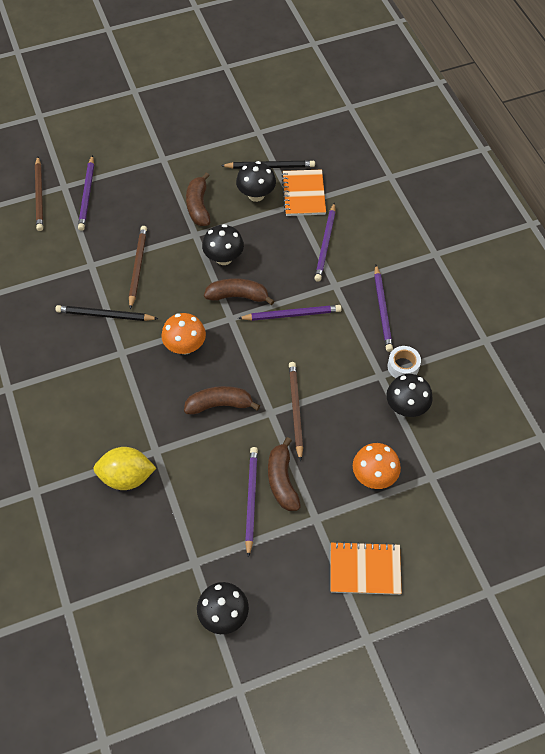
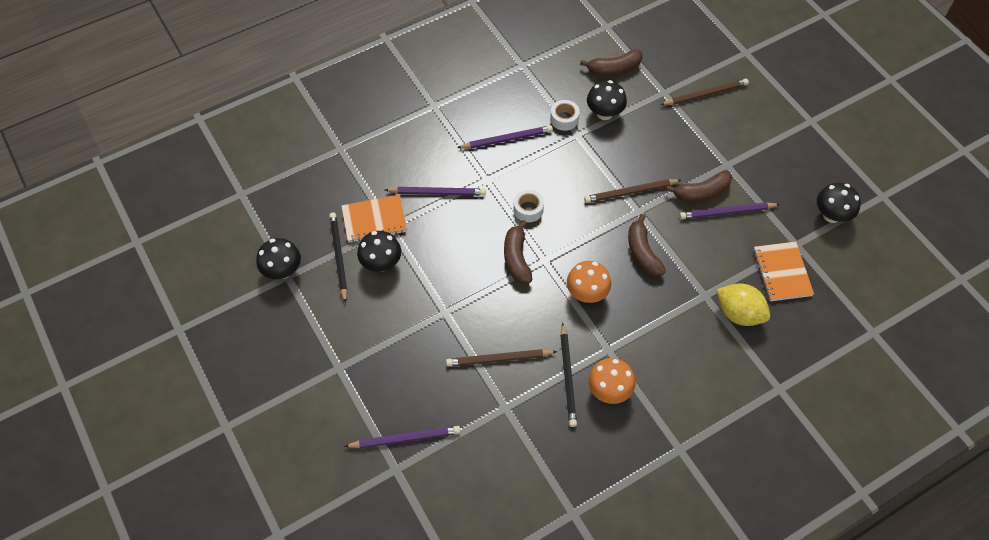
camera: 100 degrees left, 0 degrees up
(39, 195) = (414, 494): brown pencil -> brown pencil (705, 94)
(127, 477) = (739, 313): yellow lemon -> yellow lemon turned 45 degrees counterclockwise
(198, 206) = (405, 316): brown banana -> brown banana (614, 69)
(224, 258) = (471, 279): black mushroom -> black mushroom (282, 271)
(292, 314) = (528, 209): purple pencil -> white tape
(365, 569) = (757, 127): orange notebook -> orange notebook (782, 272)
(374, 476) = (676, 129): orange mushroom -> orange mushroom (609, 390)

